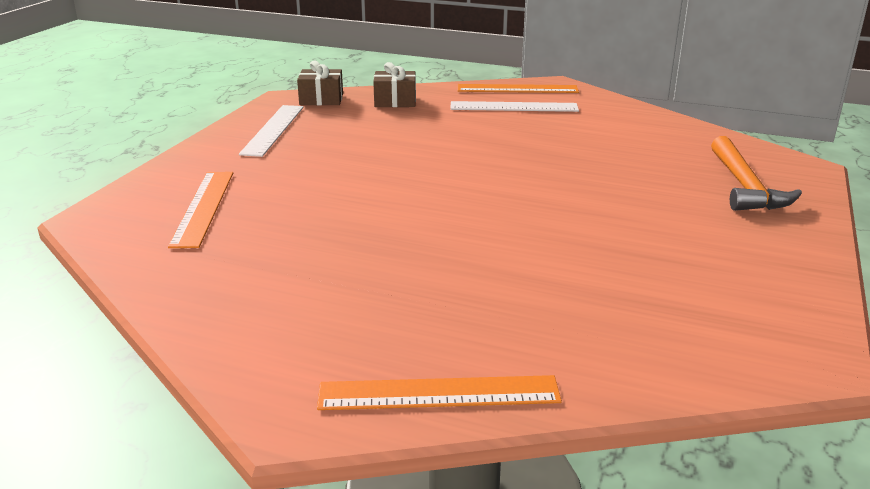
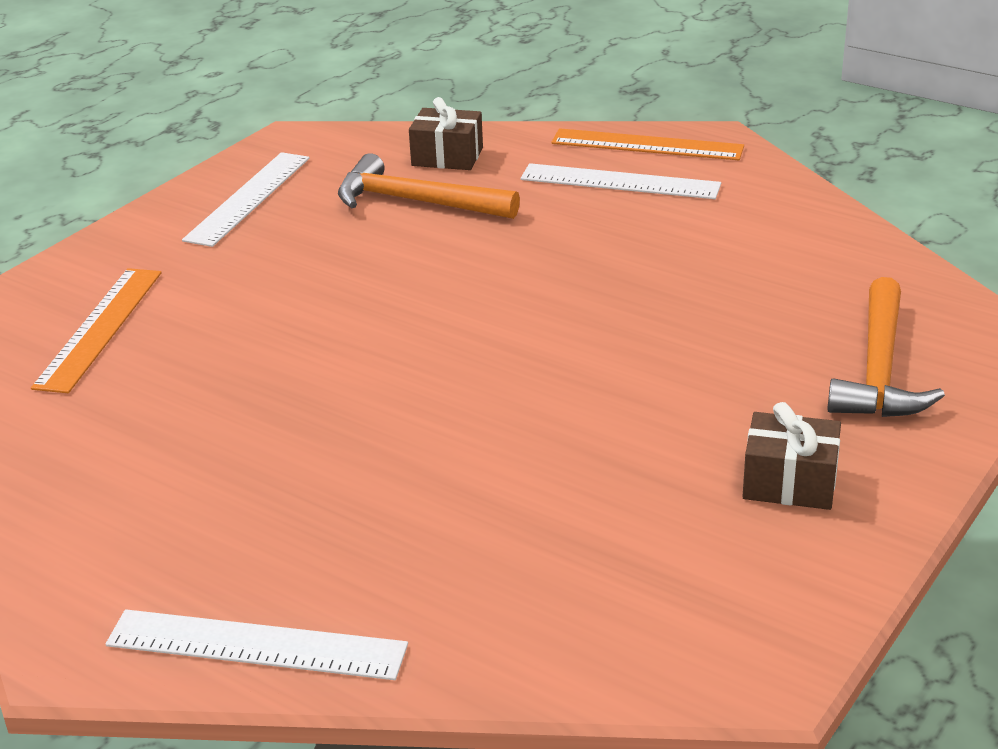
camera: 15 degrees right, 5 degrees up
(321, 99) = (342, 145): brown gift -> brown gift (789, 483)
(389, 124) = (416, 202): none -> orange hammer
(439, 393) = (256, 645): orange ruler -> white ruler

